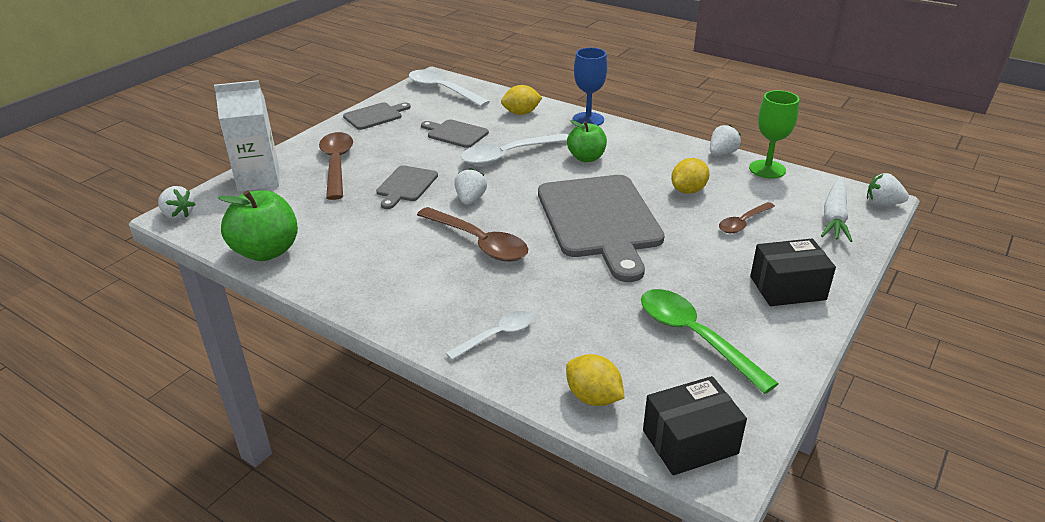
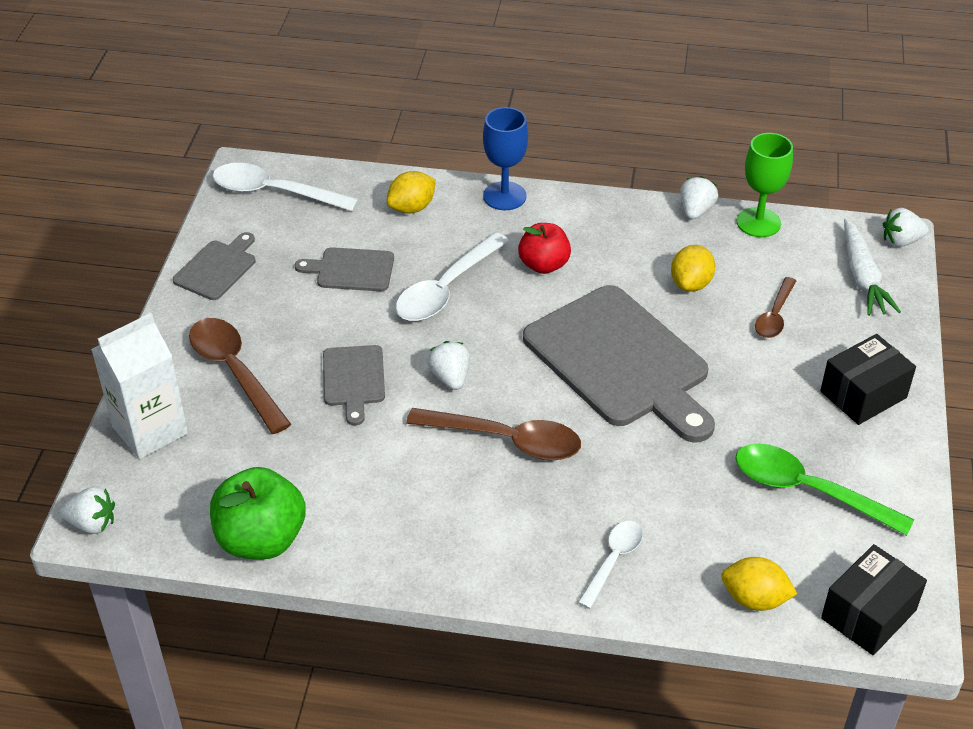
camera: 25 degrees left, 10 degrees up
(586, 158) = (544, 265): green apple -> red apple

